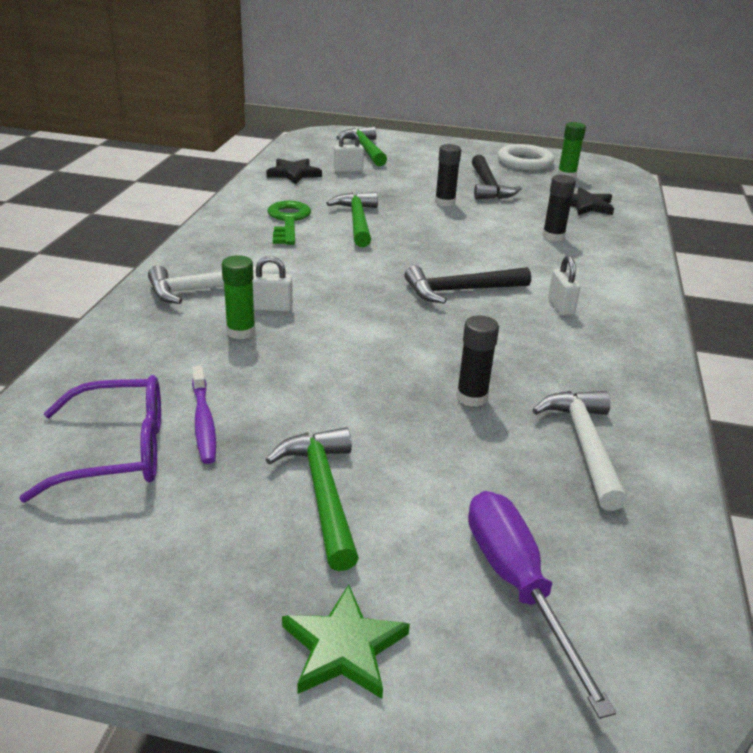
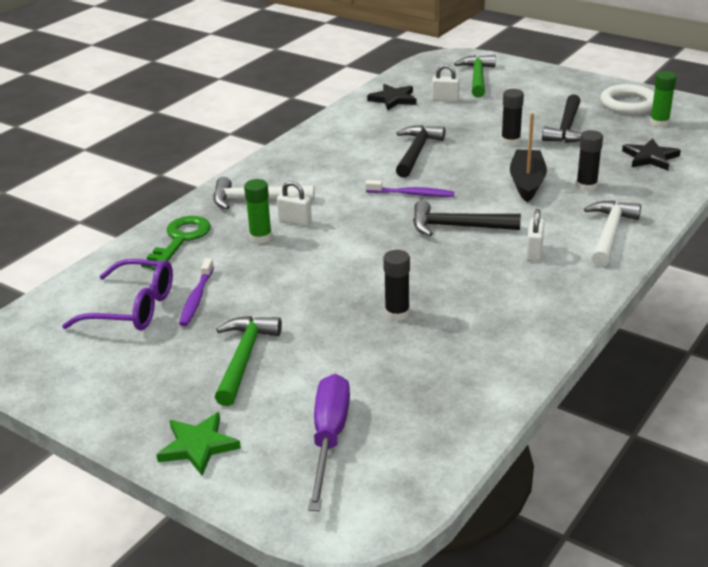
camera: 25 degrees right, 0 degrees up
(288, 221) = (357, 146): green key -> green key (180, 240)
(357, 221) = (416, 152): green hammer -> black hammer
(385, 263) = (412, 194): none -> purple toothbrush
(494, 239) = (527, 182): none -> black boat
(584, 445) = (455, 362): white hammer -> white hammer (609, 234)

